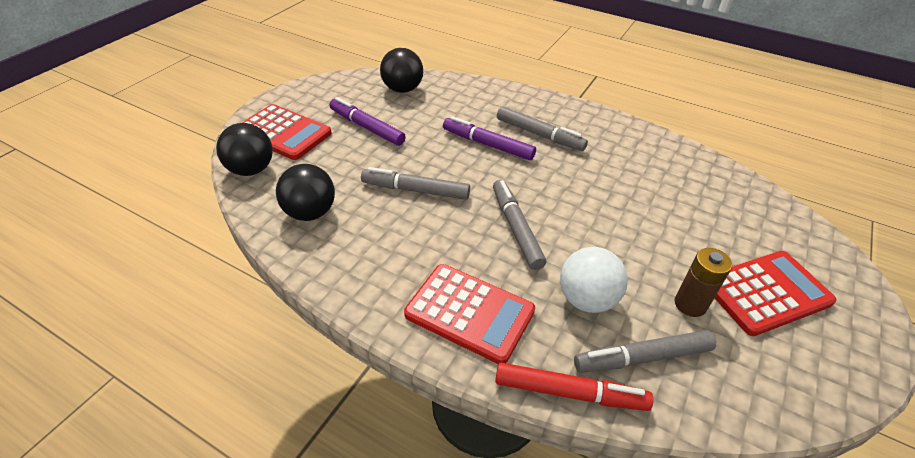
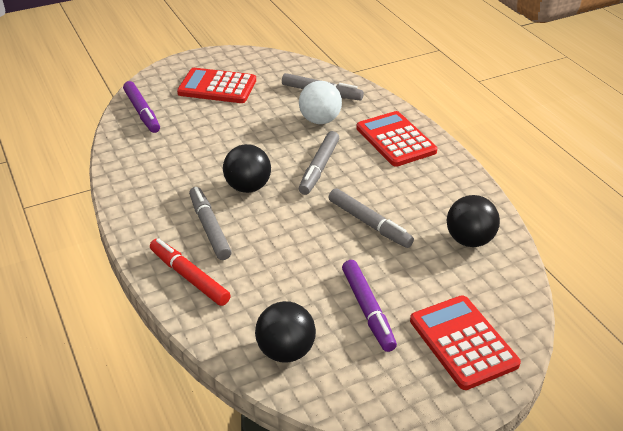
camera: 145 degrees left, 5 degrees down
(251, 170) = (511, 306): black ball -> black ball (248, 187)
(487, 144) = (267, 238): purple marker -> purple marker (142, 112)
(569, 392) = (373, 96): red marker -> red marker (189, 277)
(690, 304) = (266, 98): brown battery -> none

